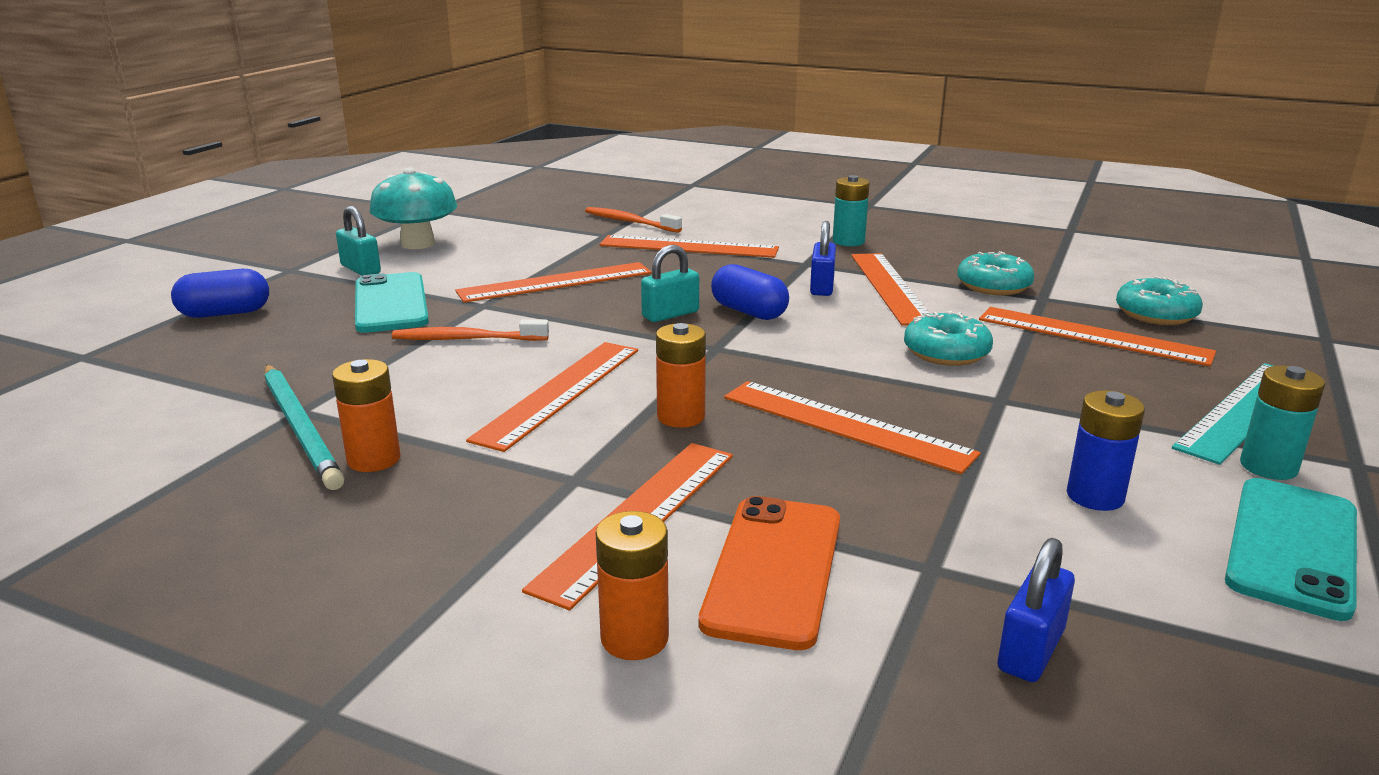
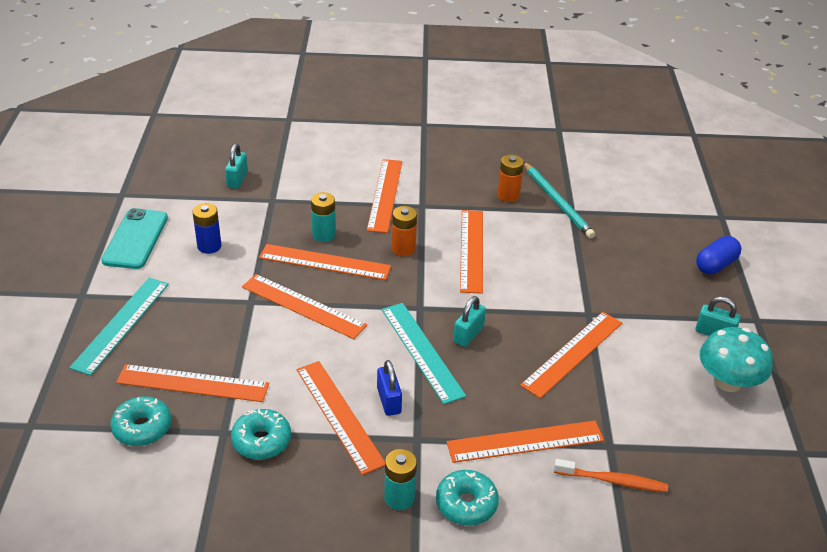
camera: 155 degrees right, 15 degrees up
(300, 428) = (557, 202): turquoise pencil -> turquoise pencil turned 150 degrees counterclockwise
(391, 303) = (642, 299): turquoise phone -> none
(467, 339) = (559, 278): orange toothbrush -> none
(634, 638) = (357, 157): orange battery -> none
(748, 312) = (422, 351): blue capsule -> turquoise ruler
(774, 570) = (326, 187): orange phone -> none
(907, 379) = (303, 306): none -> orange ruler
(946, 353) = (285, 337): turquoise donut -> turquoise donut (466, 504)
(1030, 650) = (237, 179): blue padlock -> turquoise padlock
(1268, 467) = (126, 283): turquoise battery -> turquoise battery (324, 235)

